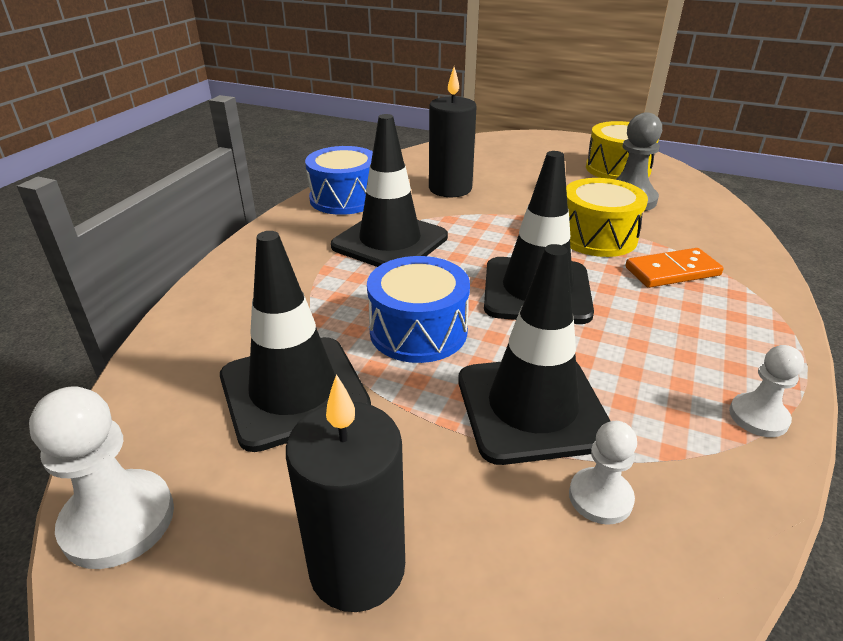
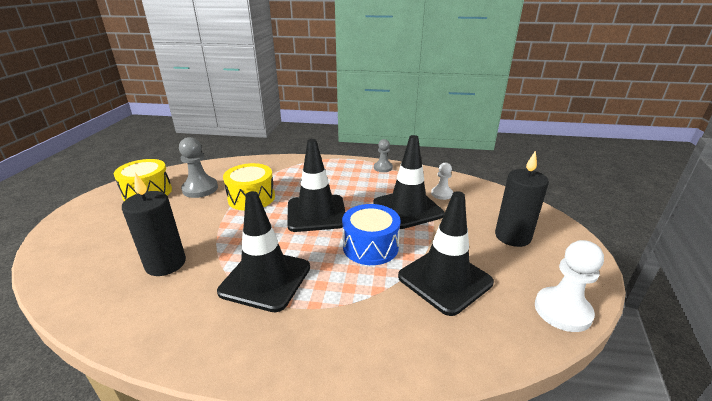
camera: 105 degrees left, 5 degrees down
(344, 198) = (175, 330): blue drum -> none
(672, 271) = (287, 179): orange domino -> none
(758, 417) = (383, 168): white pawn -> grey pawn

